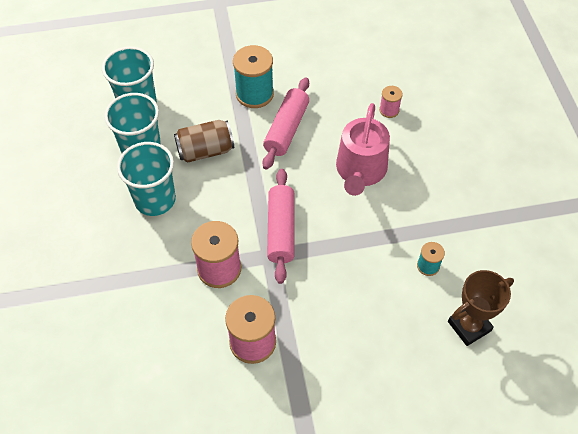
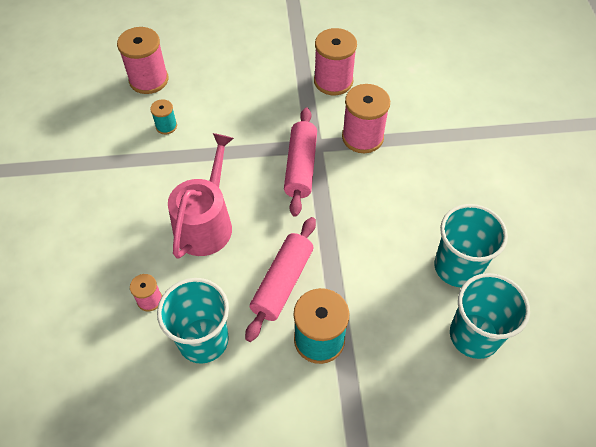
camera: 175 degrees left, 0 degrees up
(155, 199) = (433, 207): turquoise cup -> turquoise cup (203, 340)
(205, 151) = (381, 261): brown can -> none
(469, 326) = (149, 80): brown trophy -> pink spool

